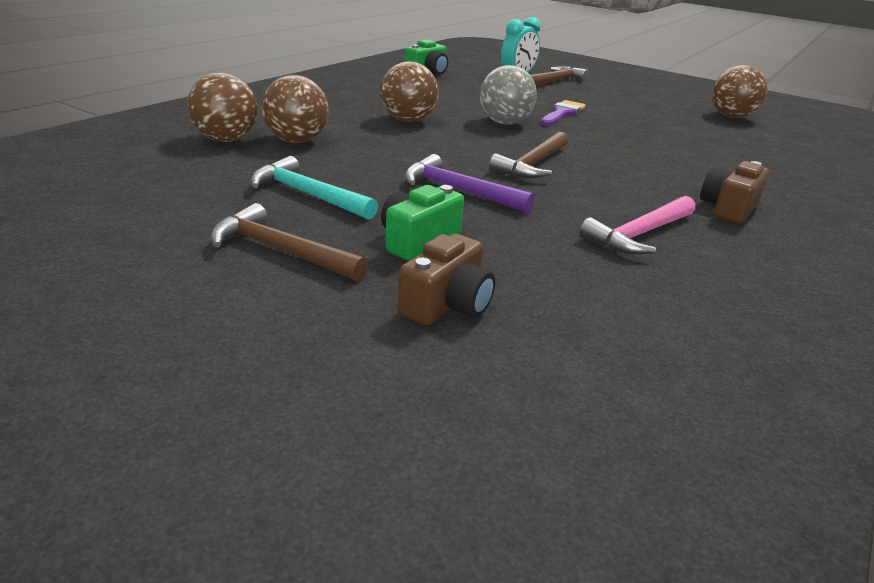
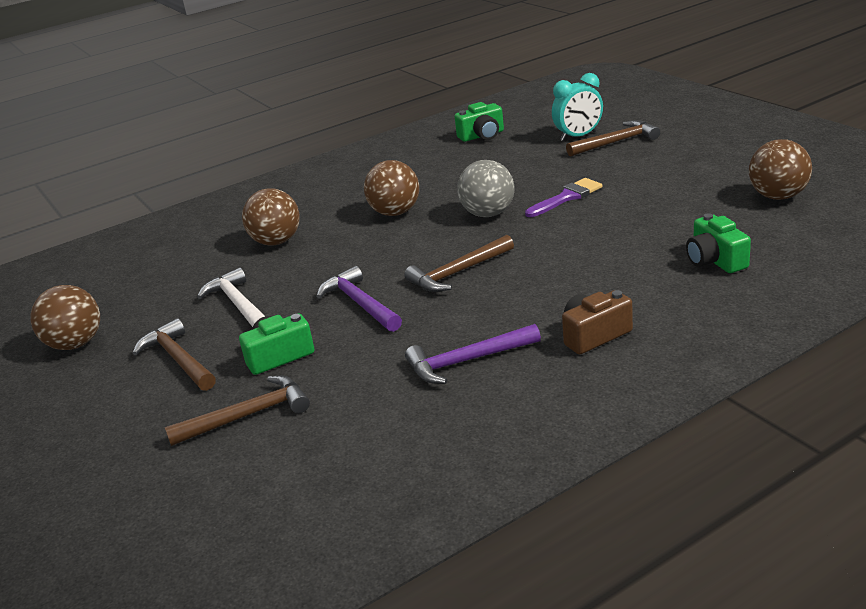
camera: 30 degrees right, 0 degrees up
(226, 140) = (223, 241): brown ball -> brown ball (75, 344)
(308, 195) = (238, 304): turquoise hammer -> white hammer
(447, 304) = (248, 415): brown camera -> brown hammer
(639, 234) = (467, 361): pink hammer -> purple hammer
(747, 155) = (715, 260): none -> green camera

